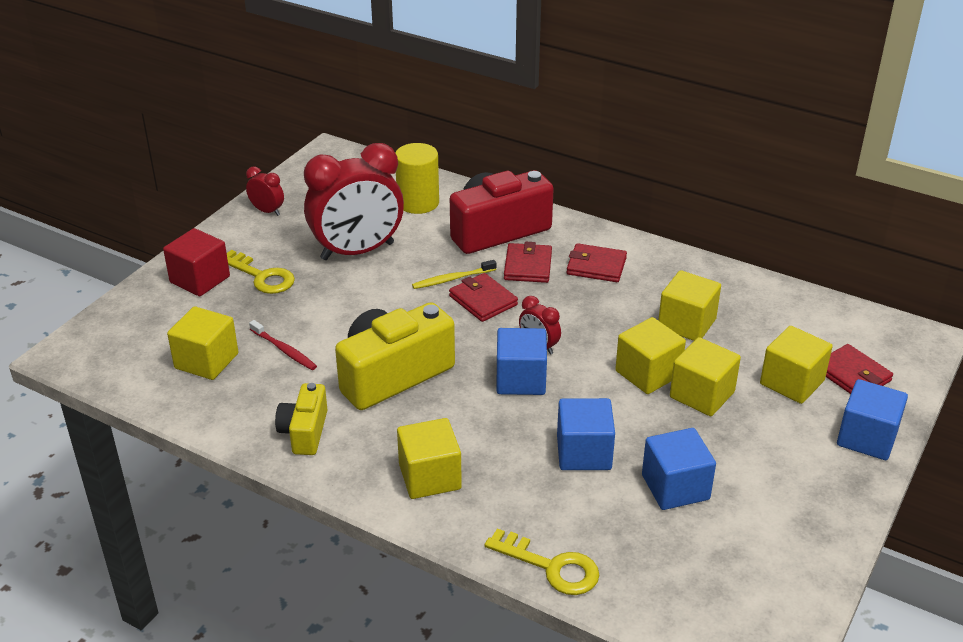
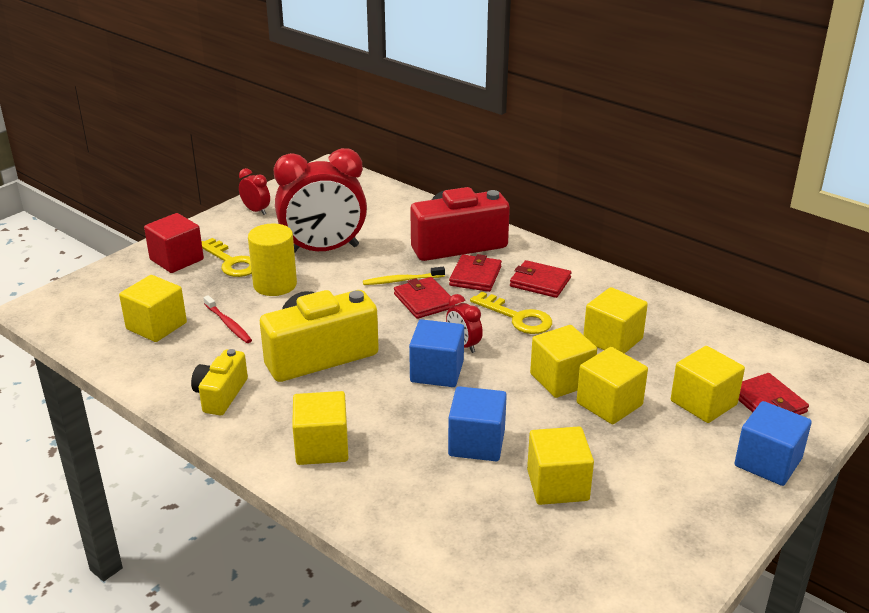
camera: 10 degrees right, 5 degrees down
(418, 202) = (392, 215): yellow cylinder -> yellow cylinder (275, 285)
(551, 567) = (411, 543): yellow key -> yellow key (517, 317)
(675, 487) = (557, 485): blue cube -> yellow cube

